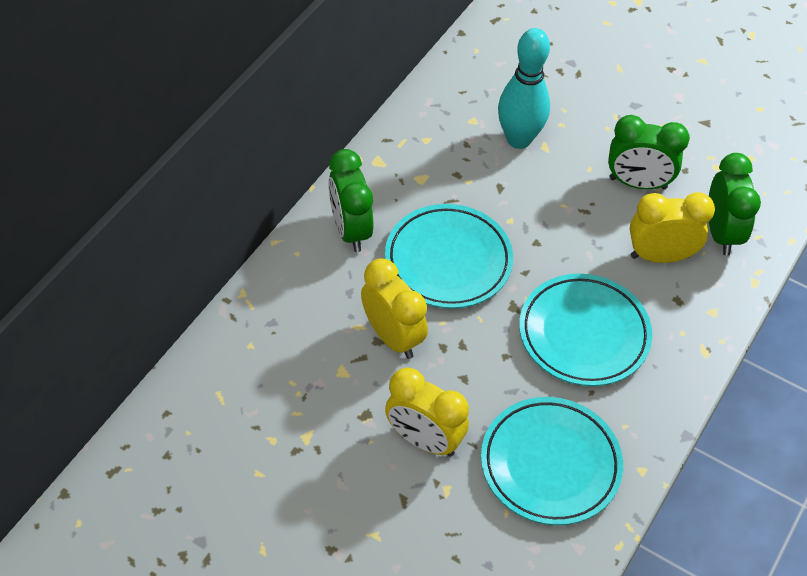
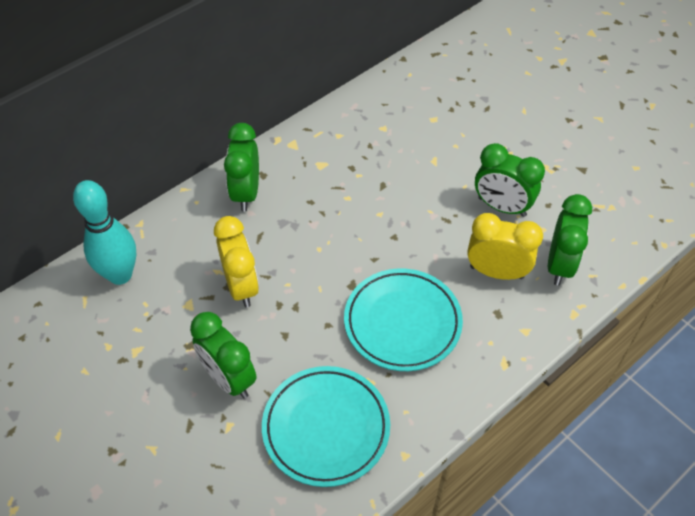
camera: 20 degrees right, 0 degrees up
(424, 440) = (229, 378): yellow clock -> green clock
(448, 261) = (314, 235): turquoise plate -> none
(518, 139) = (414, 150): turquoise bowling pin -> turquoise bowling pin (120, 275)

